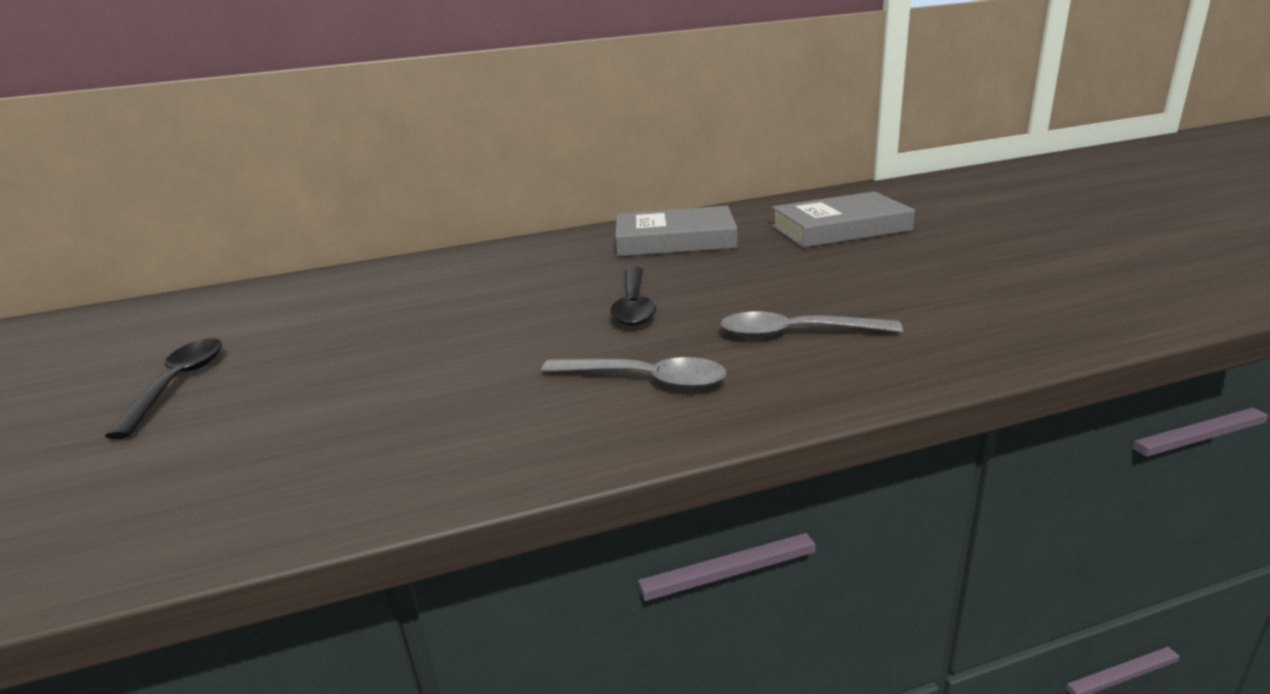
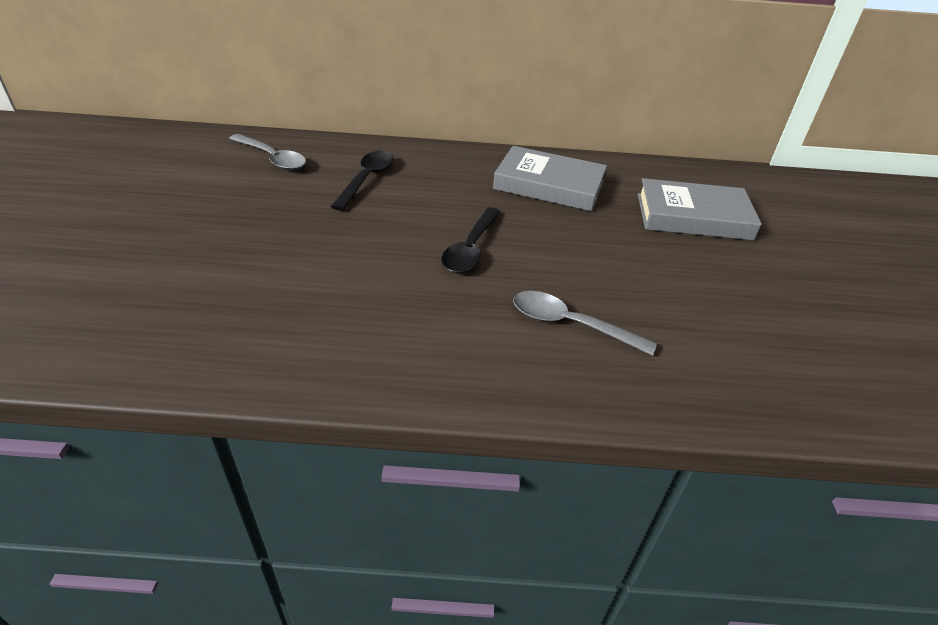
camera: 15 degrees right, 15 degrees up
(178, 384) = (135, 217): black spoon -> black spoon (366, 179)
(645, 380) = (429, 330): grey spoon -> grey spoon (272, 158)

